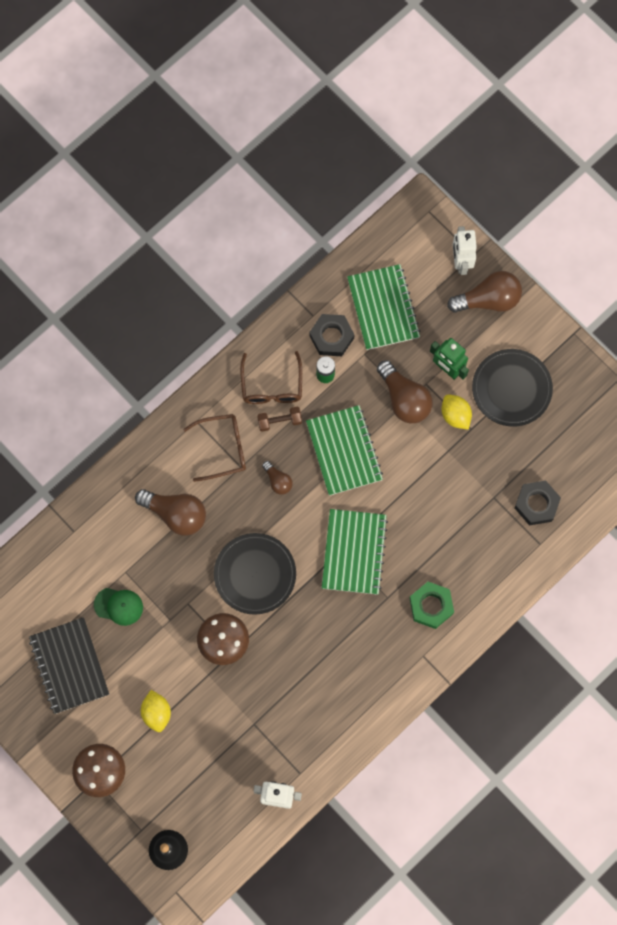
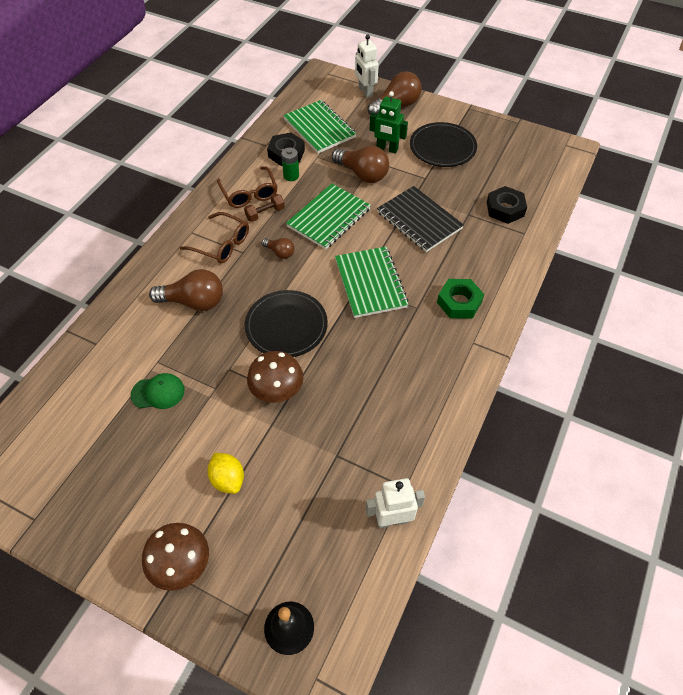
camera: 20 degrees left, 20 degrees down
(69, 666) = (117, 465): black notebook -> black notebook (419, 220)
(222, 448) = (221, 244): brown glasses -> brown glasses turned 60 degrees clockwise
(344, 451) = (329, 218): green notebook -> green notebook turned 75 degrees clockwise
(455, 415) = (408, 173): yellow lemon -> none

